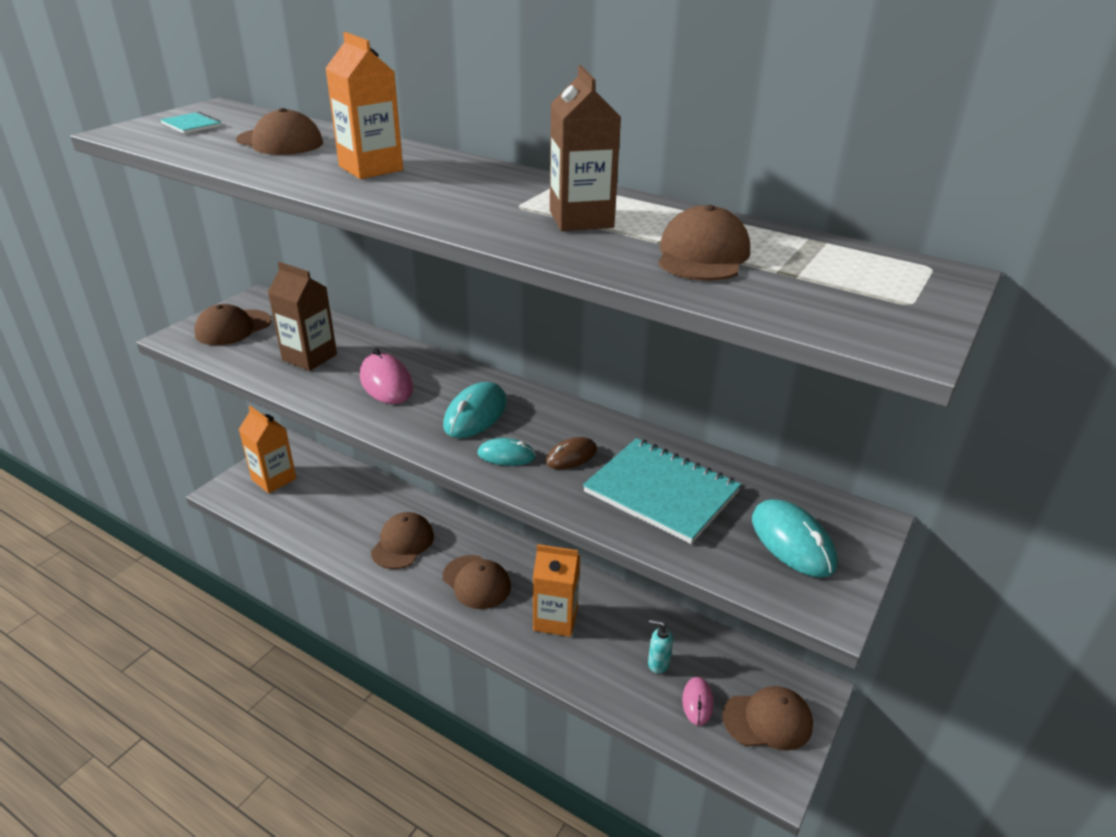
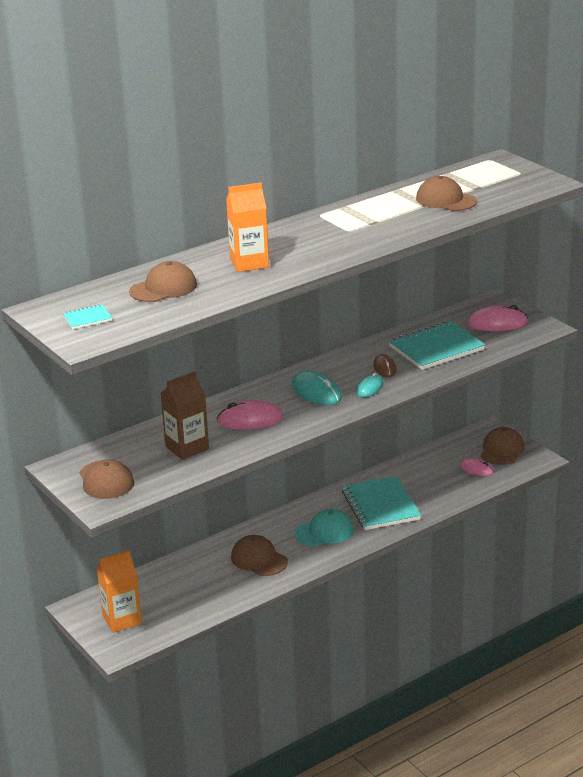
camera: 65 degrees left, 5 degrees down
(476, 582) = (324, 532): brown cap -> turquoise cap
(555, 619) = (380, 505): orange carton -> turquoise notebook
(581, 219) = (381, 218): brown carton -> none
(658, 663) = (441, 475): turquoise soap dispenser -> none
(792, 542) = (497, 323): turquoise mouse -> pink mouse

